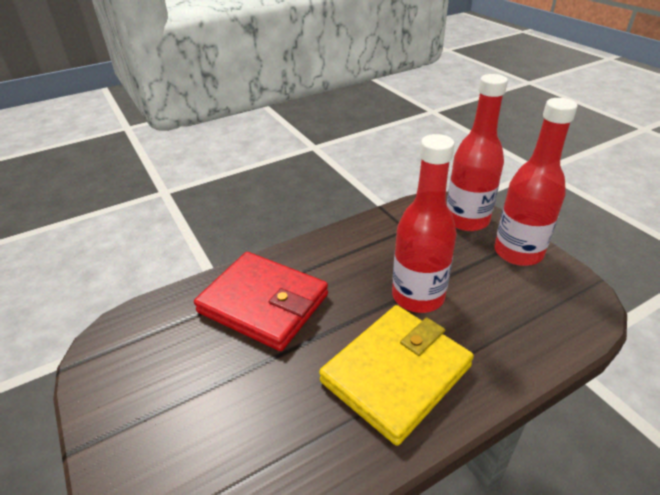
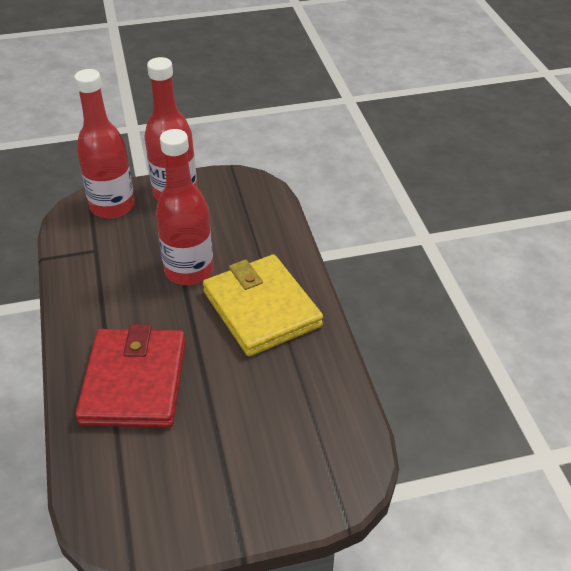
camera: 75 degrees left, 5 degrees up
(263, 303) = (134, 382): red wallet -> red wallet turned 45 degrees counterclockwise

